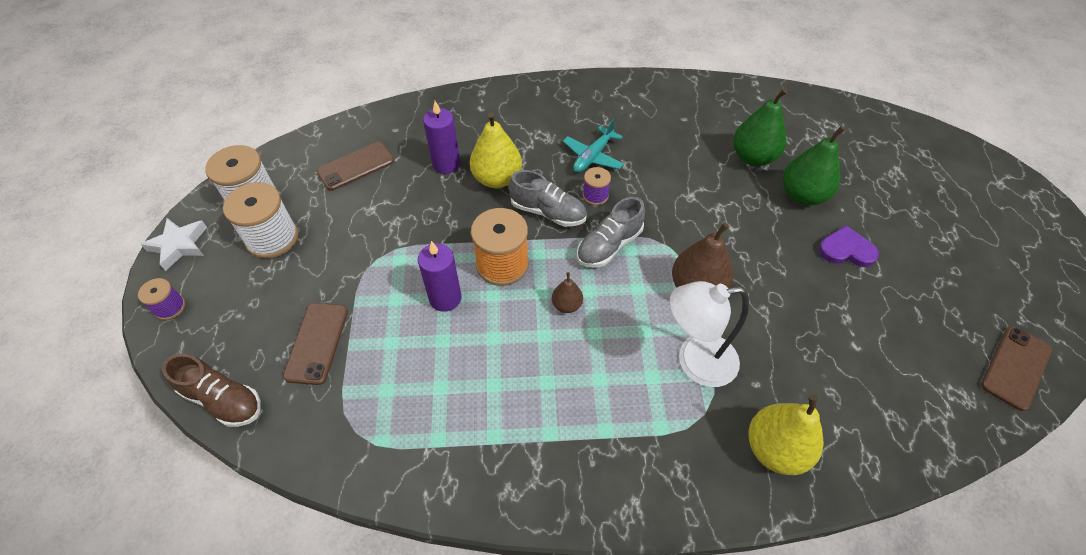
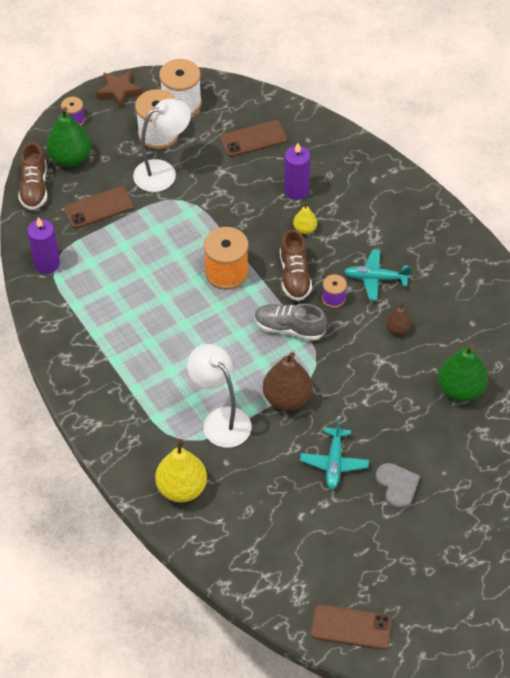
camera: 60 degrees right, 0 degrees up
(179, 245) = (119, 91): white star -> brown star
(325, 258) = (163, 172): none -> white lamp
(356, 166) = (253, 139): brown phone -> brown phone turned 45 degrees counterclockwise
(445, 298) = (176, 255): purple candle -> purple candle (47, 263)
(497, 179) = (304, 229): yellow pear -> yellow pear, size x0.53
(548, 212) = (294, 276): grey shoe -> brown shoe
(567, 305) = (217, 326): brown pear -> brown pear (397, 329)
(797, 286) = (334, 463): none -> turquoise plane
(802, 195) = (439, 439): green pear -> green pear (70, 158)
(846, 250) = (397, 486): purple heart -> grey heart

